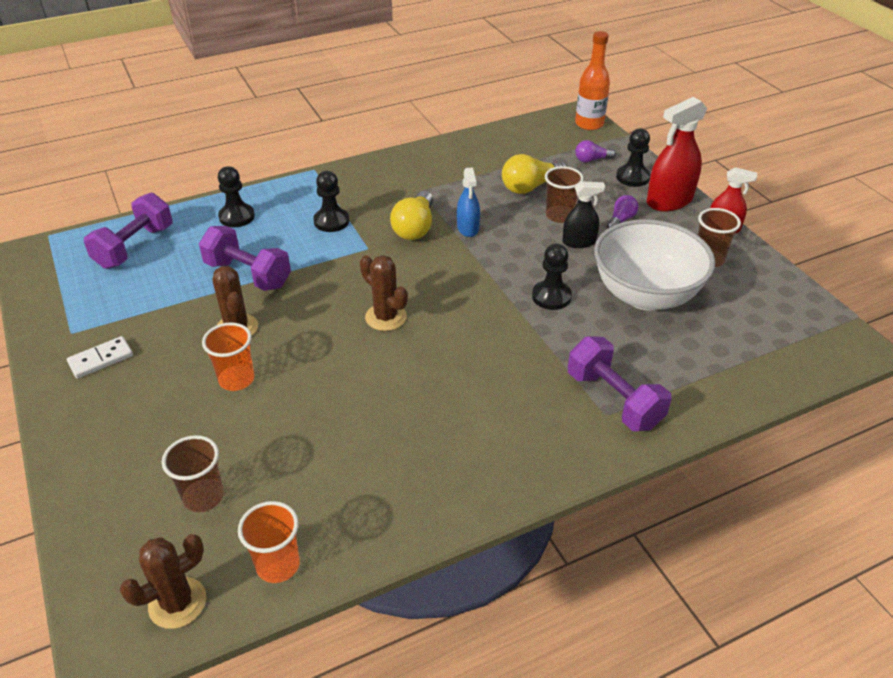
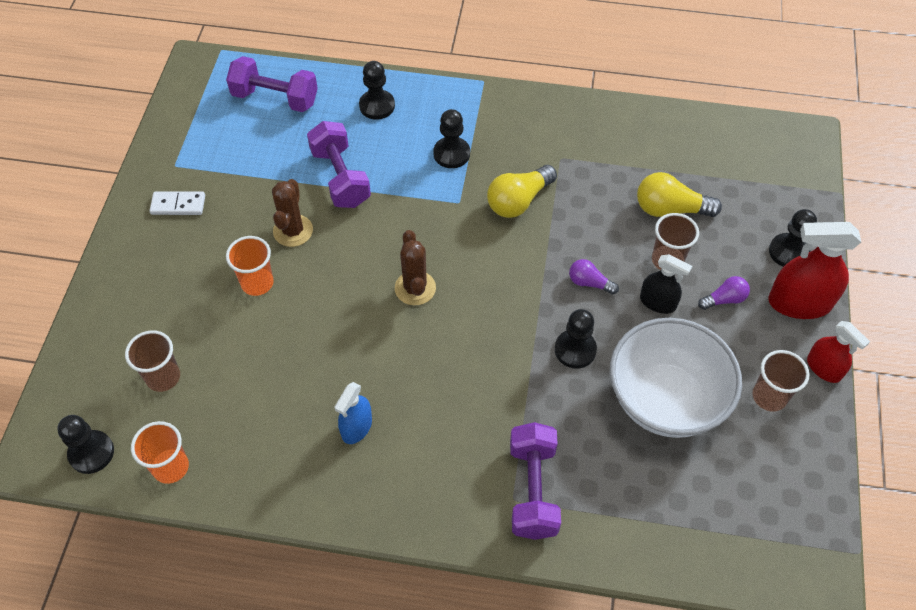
camera: 35 degrees right, 15 degrees up
(134, 247) = (275, 98): purple dumbbell -> purple dumbbell turned 45 degrees clockwise
(177, 603) = (91, 453): brown cactus -> black pawn
(468, 228) = (566, 228): blue spray bottle -> blue spray bottle (356, 427)
(589, 124) = (808, 156): orange bottle -> none
(591, 160) = (766, 206): purple light bulb -> purple light bulb (589, 283)

